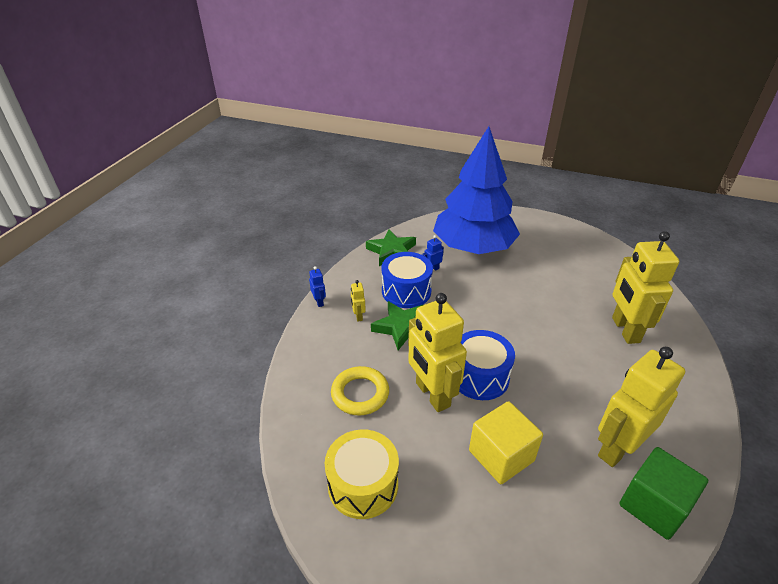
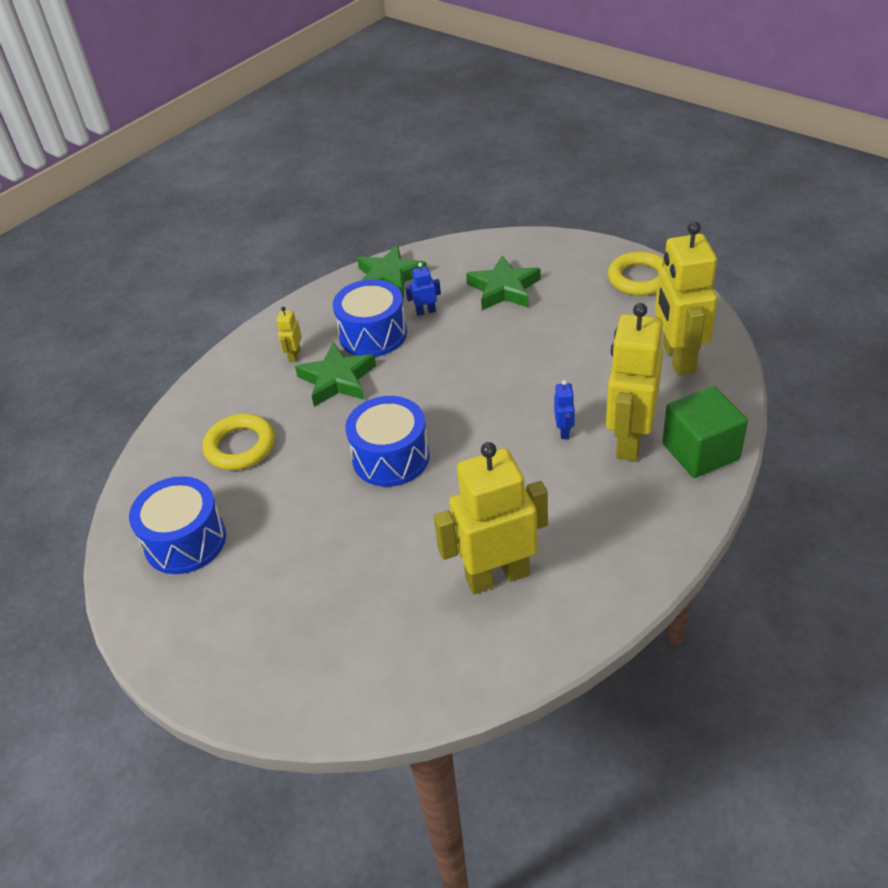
camera: 25 degrees right, 5 degrees up
(319, 302) = (259, 329): blue robot -> blue robot (564, 431)
(363, 485) = (185, 541): yellow drum -> blue drum
(432, 395) = (320, 466): yellow robot -> yellow robot (678, 358)
(473, 247) = (503, 289): blue tree -> green star
(501, 455) = (352, 549): yellow cube -> none
(551, 228) = (639, 278): none -> yellow ring
(653, 505) = (490, 645): green cube -> green cube (700, 451)

